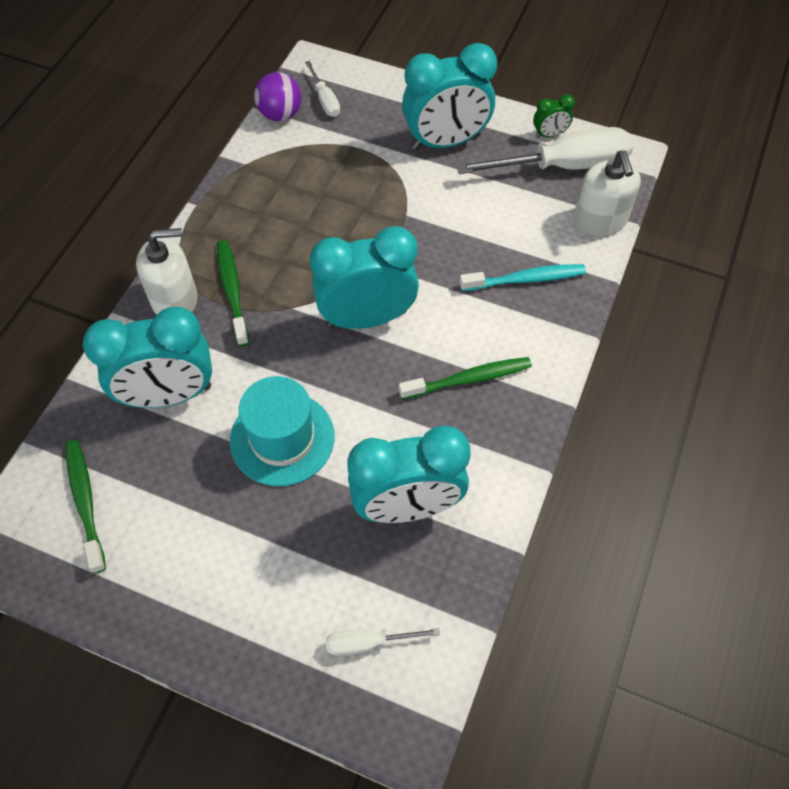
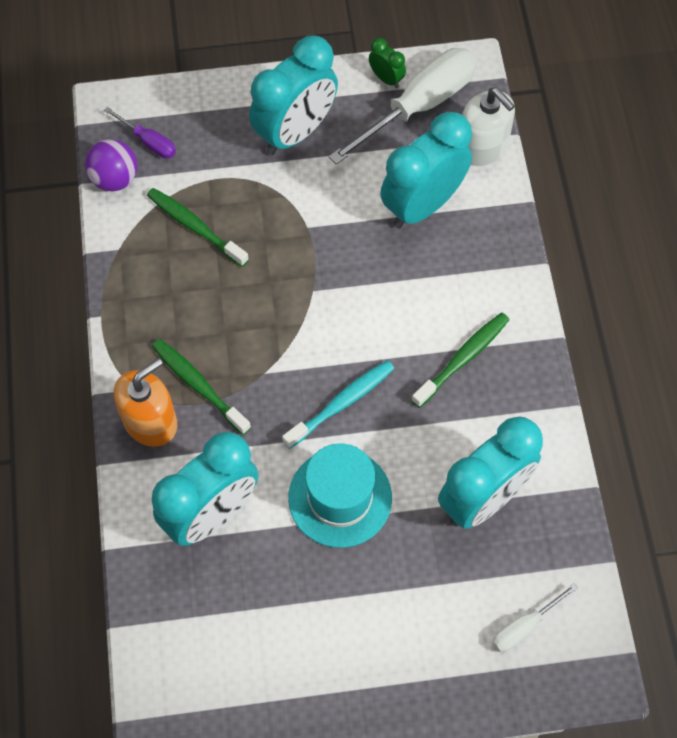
camera: 30 degrees left, 5 degrees up
(85, 502) = (208, 648): green toothbrush -> green toothbrush (195, 227)
(175, 299) = (150, 421): white soap dispenser -> orange soap dispenser
(325, 100) = (149, 142): white screwdriver -> purple screwdriver
(367, 318) = (338, 347): turquoise clock -> turquoise clock (422, 205)
(525, 279) = (453, 238): turquoise toothbrush -> turquoise toothbrush (341, 403)
(549, 135) = (386, 78): green clock -> green clock turned 90 degrees counterclockwise

